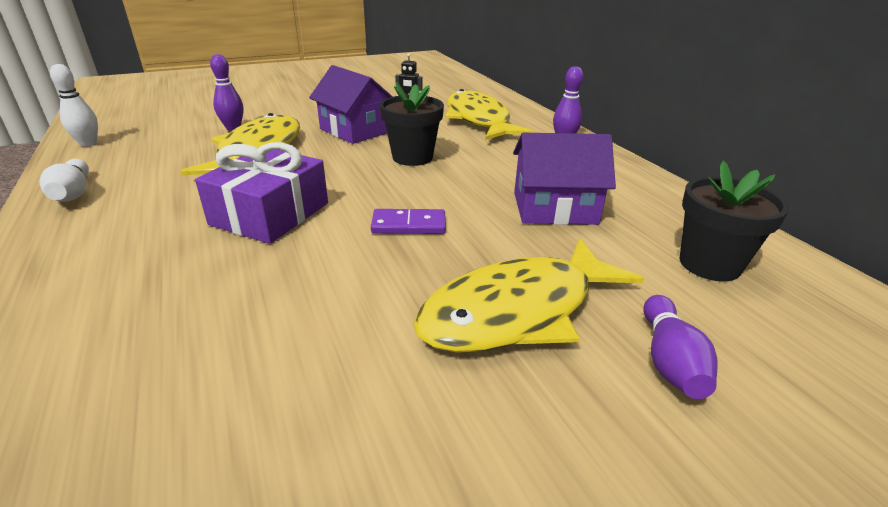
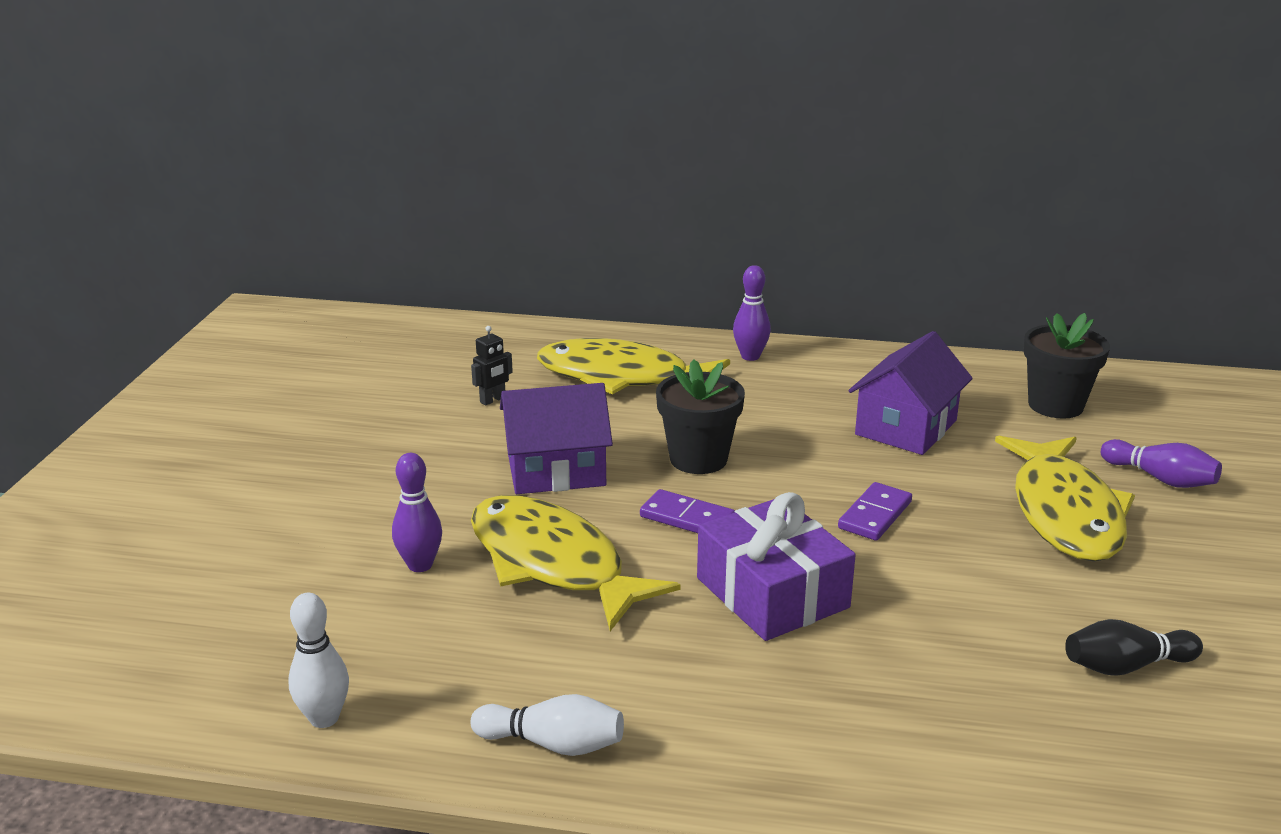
camera: 55 degrees left, 5 degrees down
(259, 412) = (1125, 666): none -> black bowling pin
(339, 170) = (687, 518): none -> purple domino

